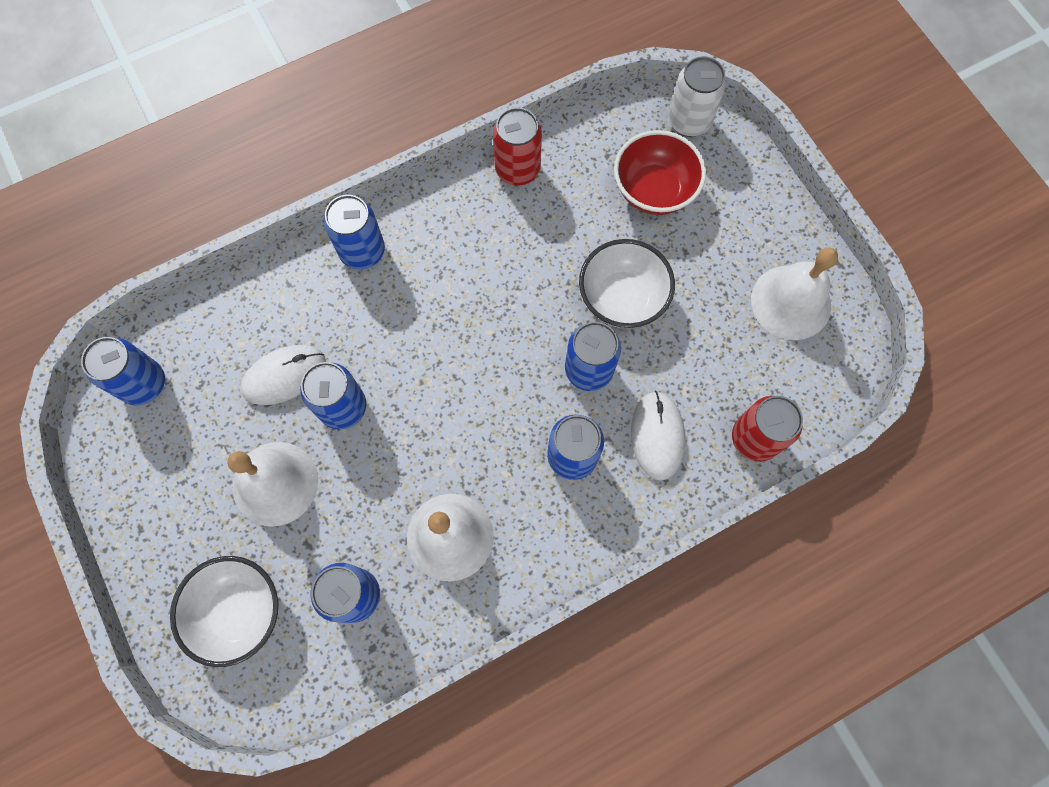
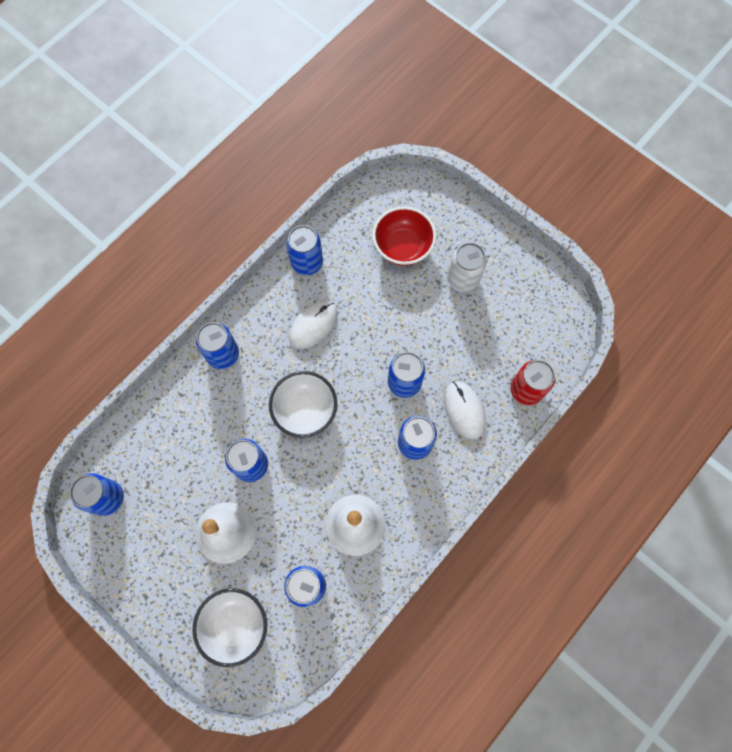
camera: 20 degrees left, 0 degrees up
(284, 375) = (203, 458): white mouse -> white mouse (313, 325)
(517, 169) = (307, 263): red can -> blue can
(622, 298) = (408, 327): white bowl -> white bowl (305, 410)
(689, 121) = (408, 192): white can -> white can (463, 279)
(791, 302) = (517, 292): white bell -> none

